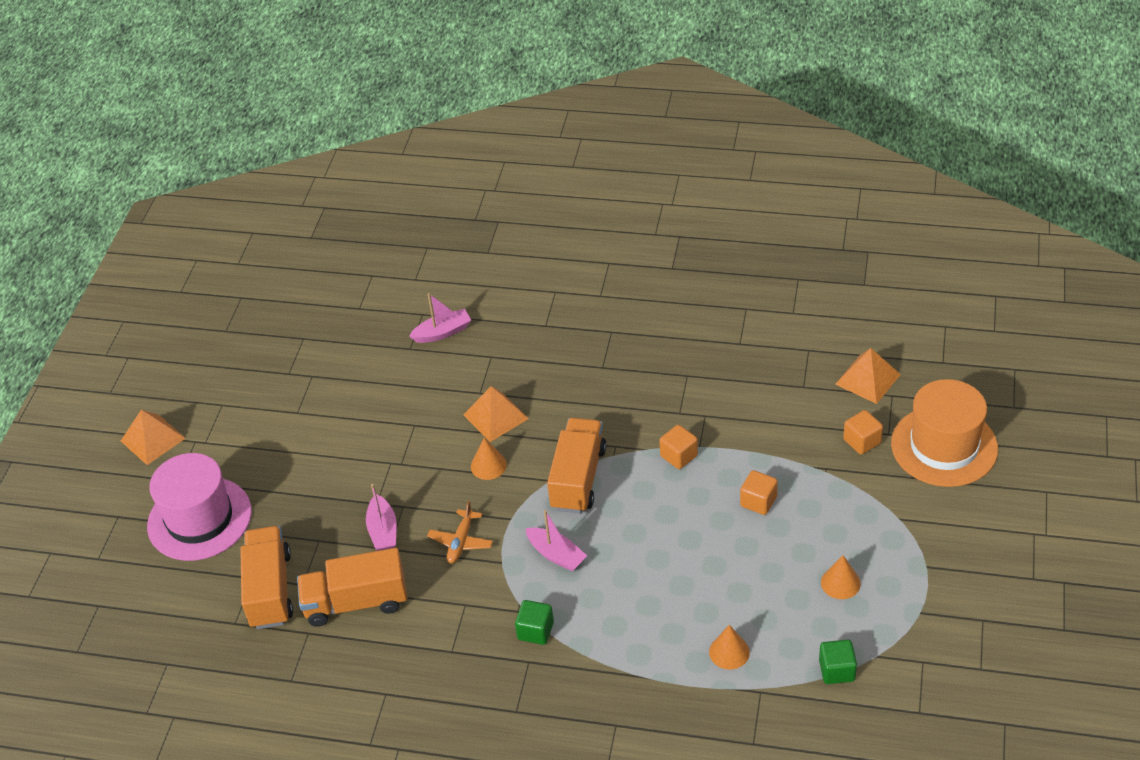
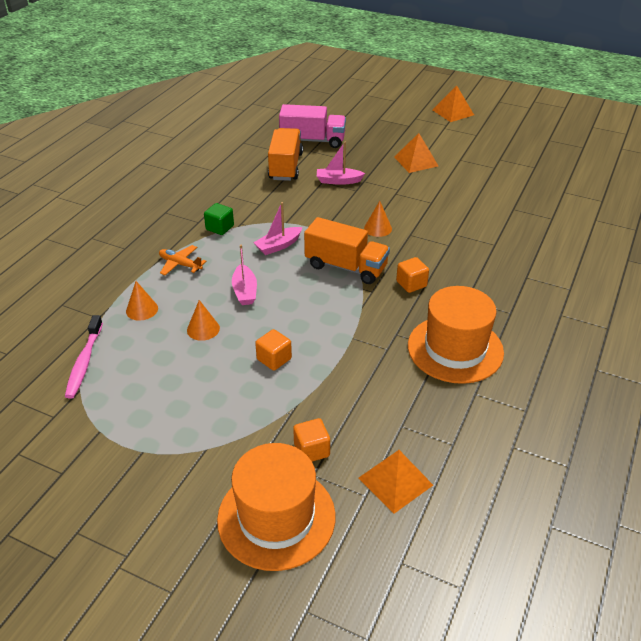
camera: 100 degrees right, 5 degrees down
(199, 519) = (380, 123): pink hat -> none
(270, 590) = (312, 140): orange truck -> pink truck
(442, 332) = (528, 225): pink boat -> pink boat (245, 291)
(461, 542) = (313, 208): orange plane -> orange plane (180, 264)
(496, 416) = (427, 238): orange pyramid -> orange pyramid (416, 161)
(679, 456) = (346, 323): orange cube -> orange cube (411, 284)
(683, 365) = (455, 349): none -> orange hat
(837, 670) = (84, 362): green cube -> pink toothbrush
(840, 583) = (162, 387): orange cone -> orange cone (203, 329)

